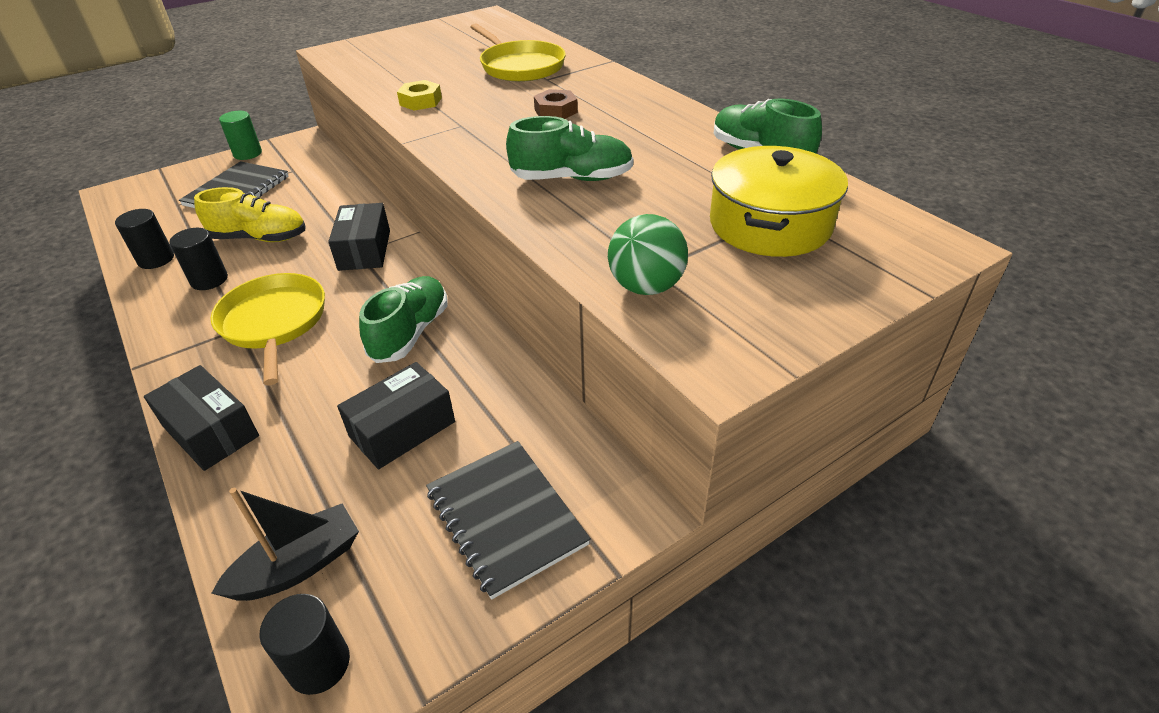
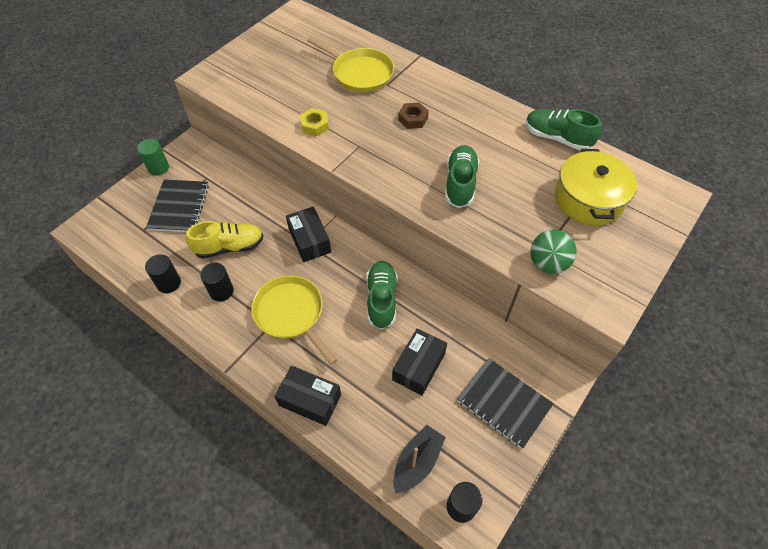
camera: 20 degrees left, 15 degrees up
(572, 178) = (460, 183): green shoe -> green shoe turned 60 degrees counterclockwise

